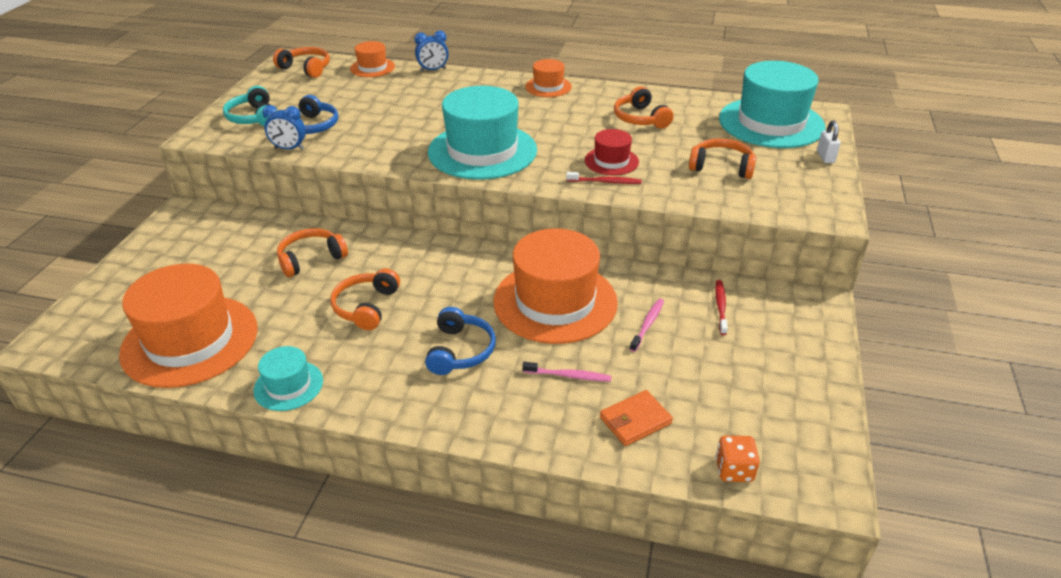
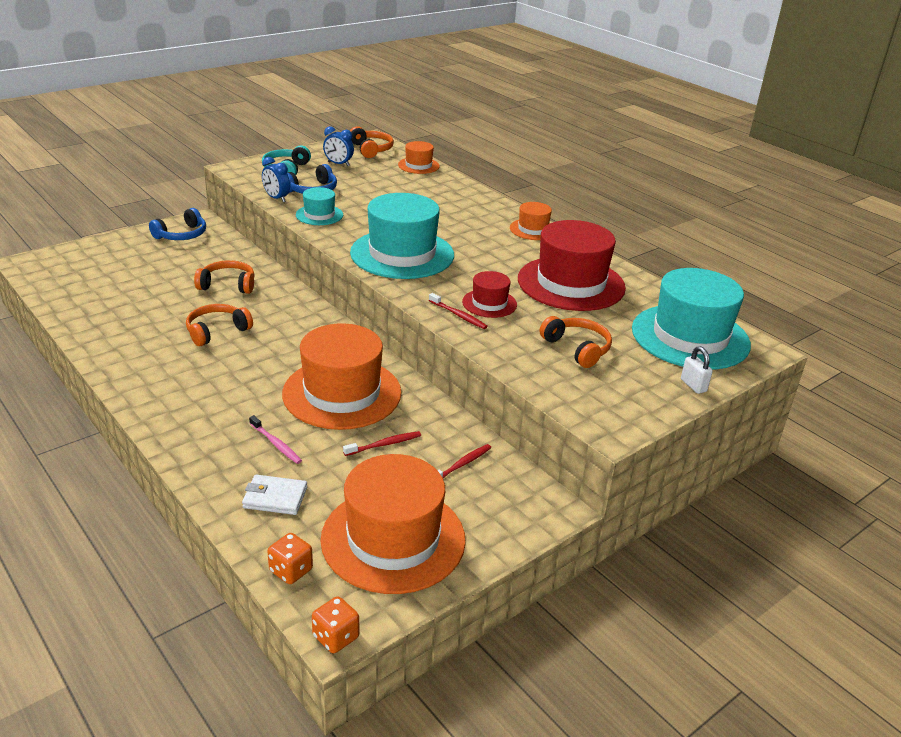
camera: 35 degrees right, 5 degrees down
(190, 340) = (96, 299): orange hat -> orange hat (393, 539)
(288, 385) = (108, 353): turquoise hat -> turquoise hat (319, 215)
(433, 70) = (461, 183): blue clock -> blue clock (338, 164)
(460, 351) = (232, 389): blue headphones -> blue headphones (181, 235)
(635, 420) = (275, 497): orange wallet -> white wallet
(640, 118) = (571, 283): orange headphones -> red hat
(648, 324) = (384, 444): pink toothbrush -> red toothbrush
(825, 157) = (693, 385): white padlock -> white padlock turned 60 degrees counterclockwise
(837, 496) = (335, 637): none -> orange dice

